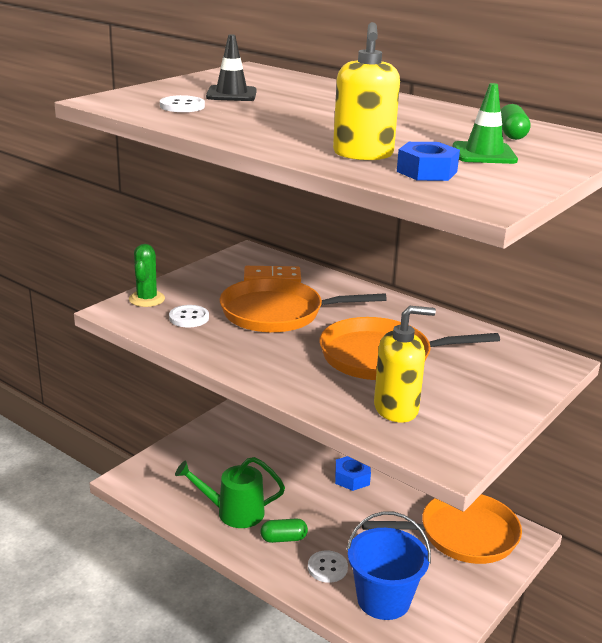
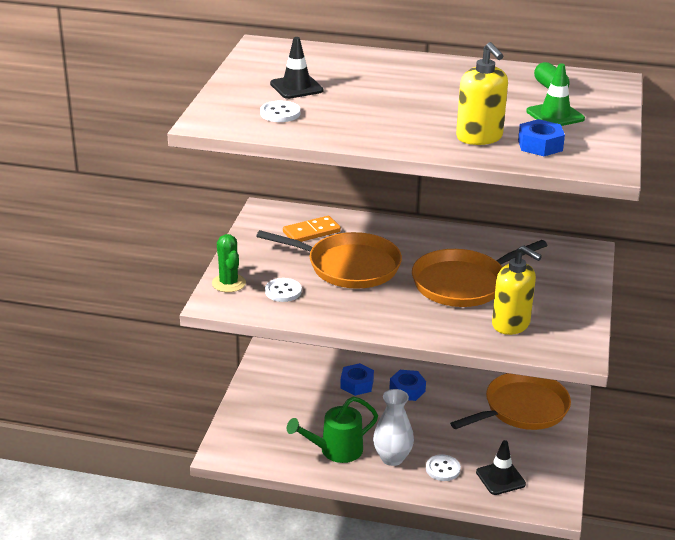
camera: 25 degrees left, 5 degrees up
(277, 313) = (349, 266): orange pan -> orange pan turned 135 degrees counterclockwise
(283, 539) = (392, 458): green capsule -> white vase
(306, 457) = (357, 384): none -> blue nut
(383, 600) = (500, 478): blue bucket -> black traffic cone
(396, 409) = (511, 324): yellow soap dispenser -> yellow soap dispenser turned 75 degrees clockwise

